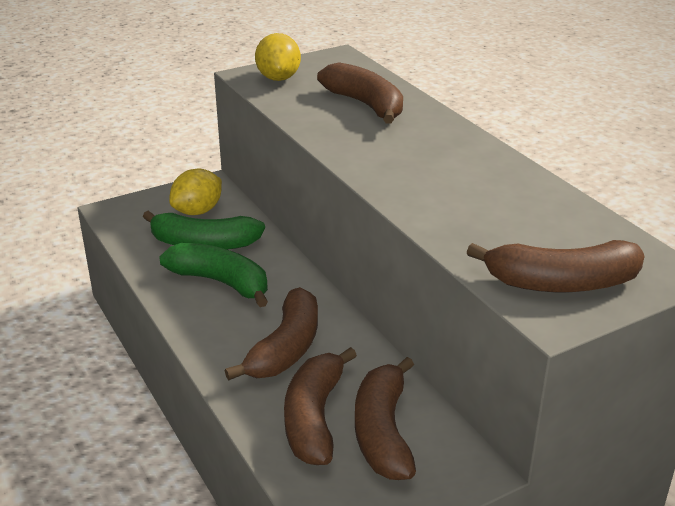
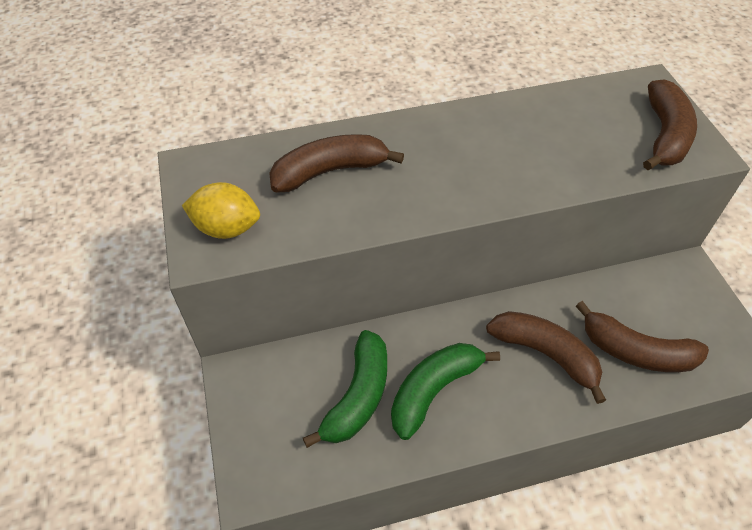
camera: 75 degrees left, 20 degrees up
(198, 211) = (289, 393): yellow lemon -> none
(383, 432) = (653, 310): brown banana -> none

